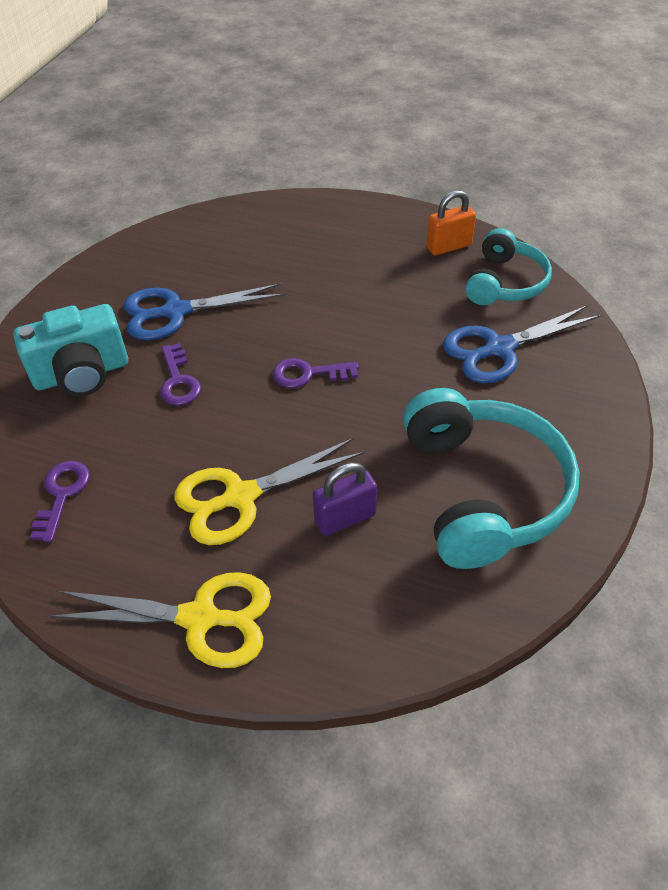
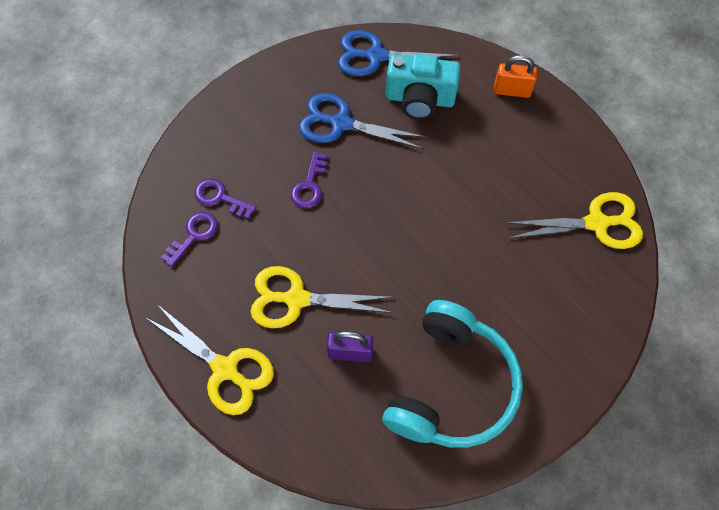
camera: 30 degrees right, 15 degrees up
(82, 374) = (252, 146): turquoise camera -> turquoise camera (420, 99)
(308, 374) = (398, 227): purple key -> purple key (220, 198)
(448, 247) = (577, 165): orange padlock -> orange padlock (511, 91)
(499, 349) = (547, 280): blue scissors -> blue scissors (376, 56)
(505, 283) = (596, 223): turquoise headphones -> yellow scissors

